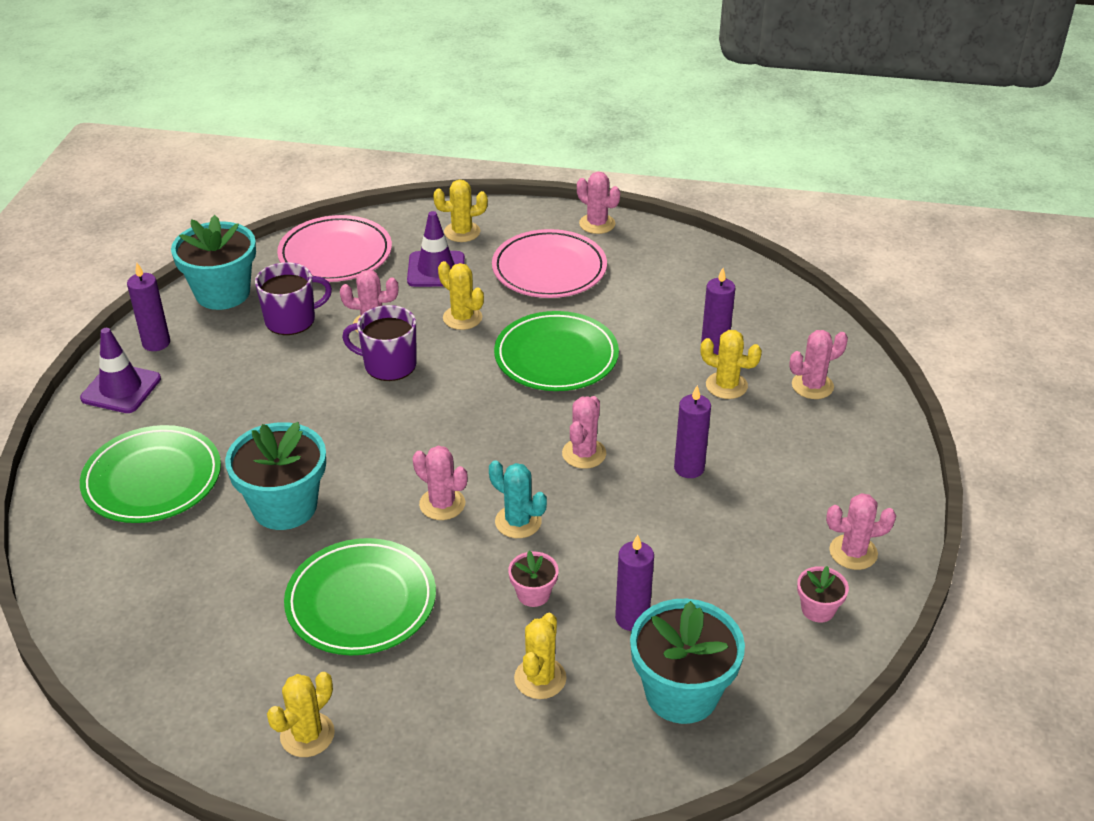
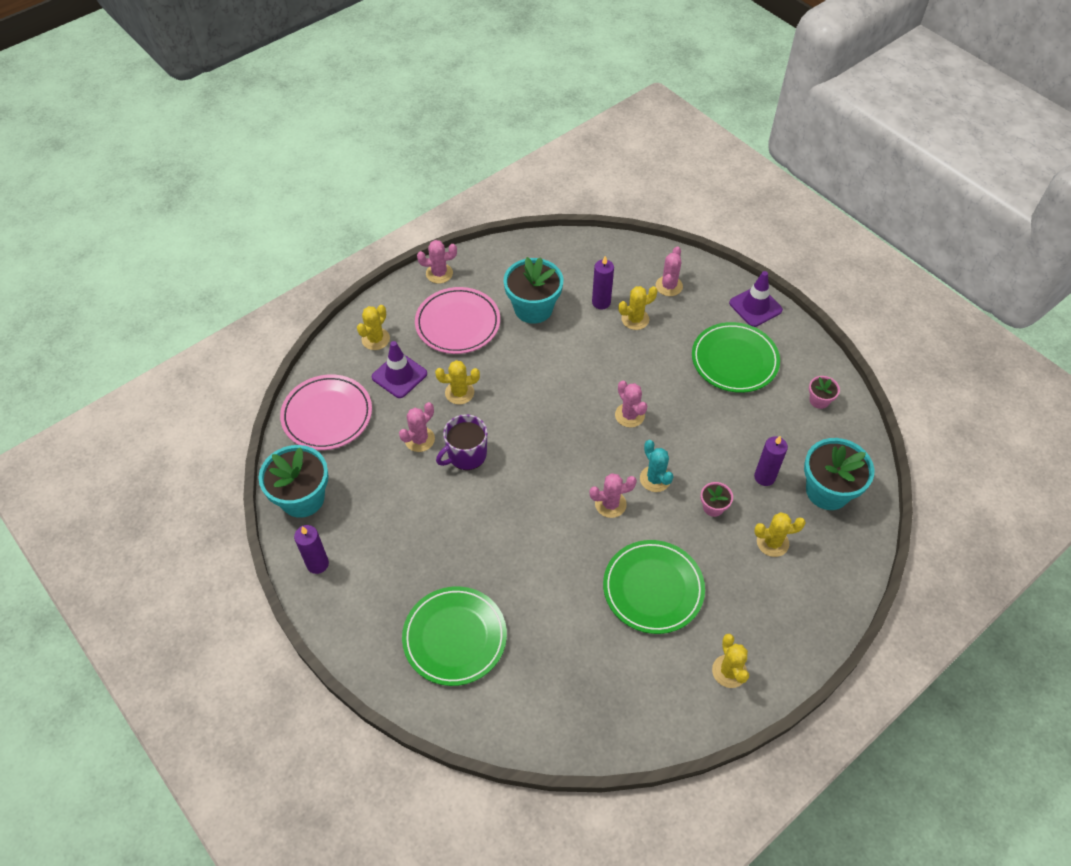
camera: 50 degrees left, 15 degrees up
(121, 389) = (346, 609): purple traffic cone -> purple traffic cone (755, 306)
(285, 506) = (543, 581): turquoise flower pot -> turquoise flower pot (533, 308)
(291, 320) = (371, 477): purple mug -> none
(518, 522) = (655, 479): turquoise cactus -> turquoise cactus turned 75 degrees clockwise
(540, 678) = (772, 542): yellow cactus -> yellow cactus turned 60 degrees counterclockwise
(556, 357) = (539, 373): green plate -> green plate (734, 360)
(689, 468) = (681, 379): purple candle -> none
(853, 552) = (795, 359): pink cactus -> none

